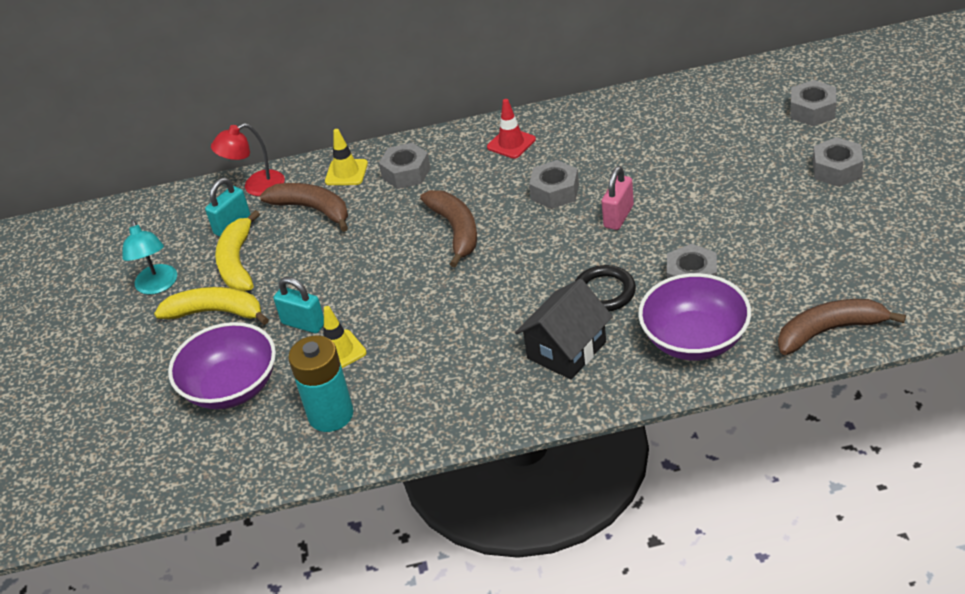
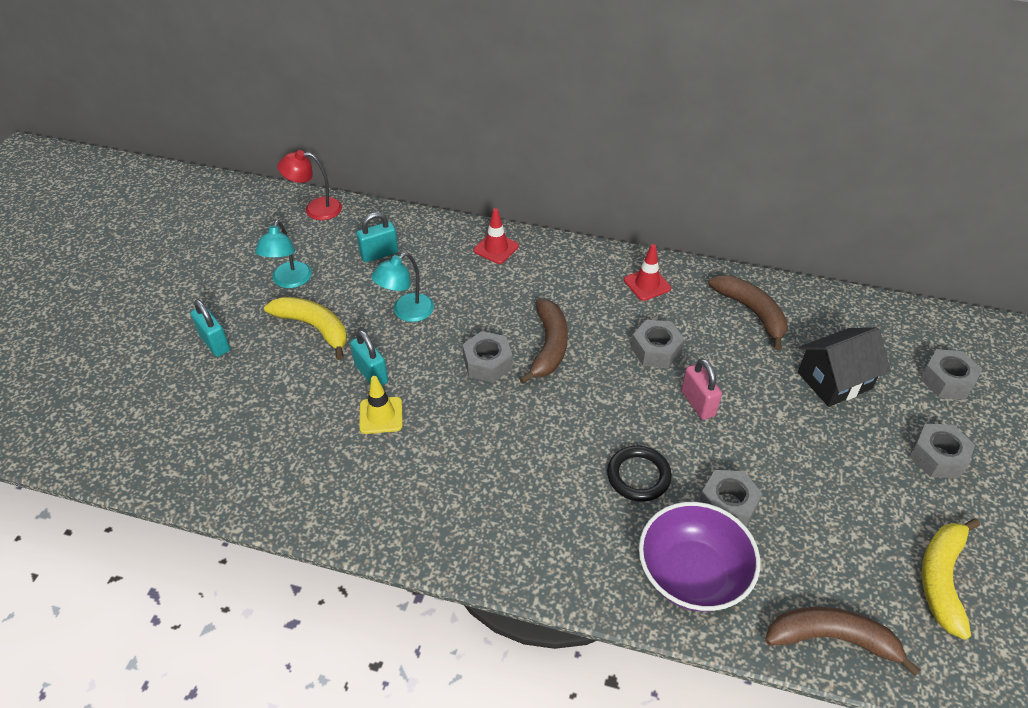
camera: 20 degrees right, 5 degrees up
(123, 368) = (215, 343): none -> turquoise padlock
(231, 387) = (278, 405): purple bowl -> none
(237, 262) = (360, 290): yellow banana -> yellow banana (941, 579)
(256, 187) = (419, 228): red lamp -> red lamp (315, 209)
(299, 261) = (406, 312): none -> turquoise lamp
(312, 209) = (448, 269): brown banana -> brown banana (751, 312)
(331, 415) = (334, 475): turquoise battery -> none
(346, 172) = (496, 248): yellow traffic cone -> red traffic cone
(406, 173) = (543, 271): grey nut -> grey nut (487, 363)
(566, 350) = (568, 519): black house -> black house (834, 380)
(618, 216) = (698, 403): pink padlock -> pink padlock turned 75 degrees counterclockwise

